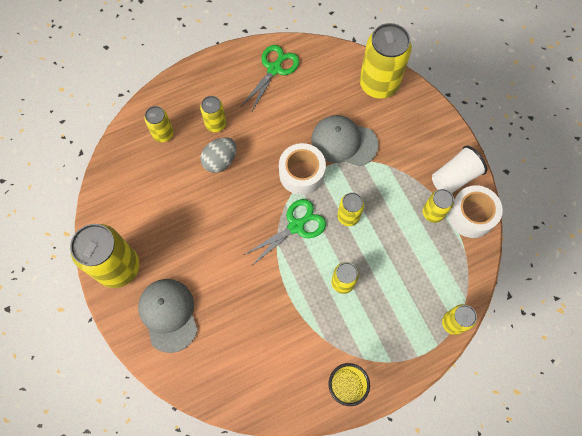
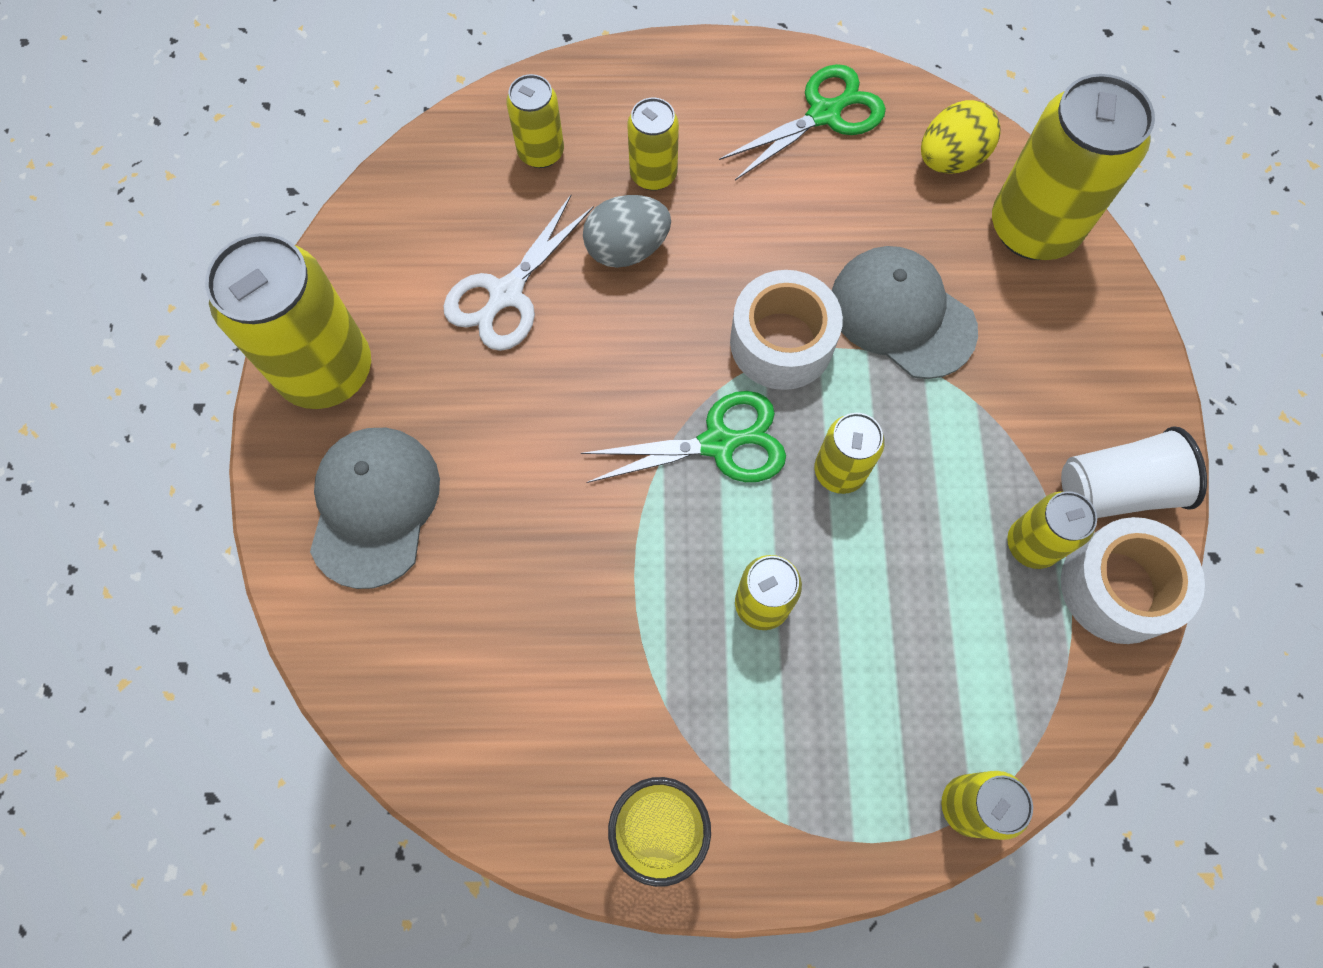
camera: 25 degrees right, 0 degrees up
(179, 201) = (506, 294): none -> white scissors
(334, 68) = (950, 159): none -> yellow egg

